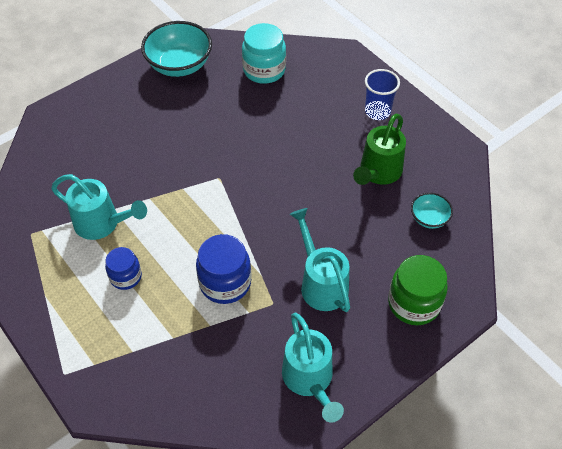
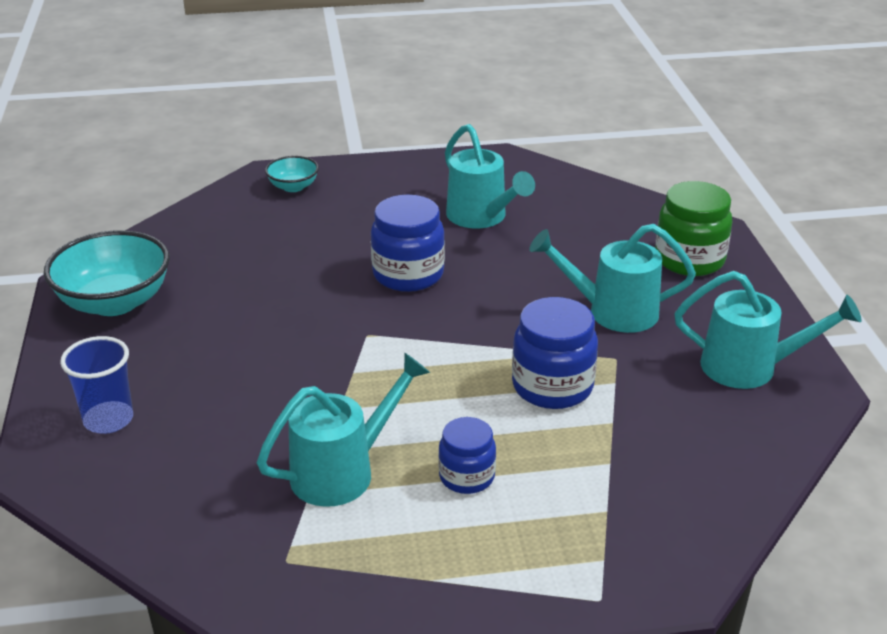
camera: 60 degrees left, 20 degrees down
(264, 70) = (219, 238): turquoise jar -> none
(289, 167) = (408, 274): none -> blue jar
(377, 111) = (387, 186): blue cup -> blue cup (108, 420)
(378, 173) = (481, 218): green watering can -> turquoise watering can
(429, 218) = (579, 210): turquoise bowl -> turquoise bowl (293, 187)

